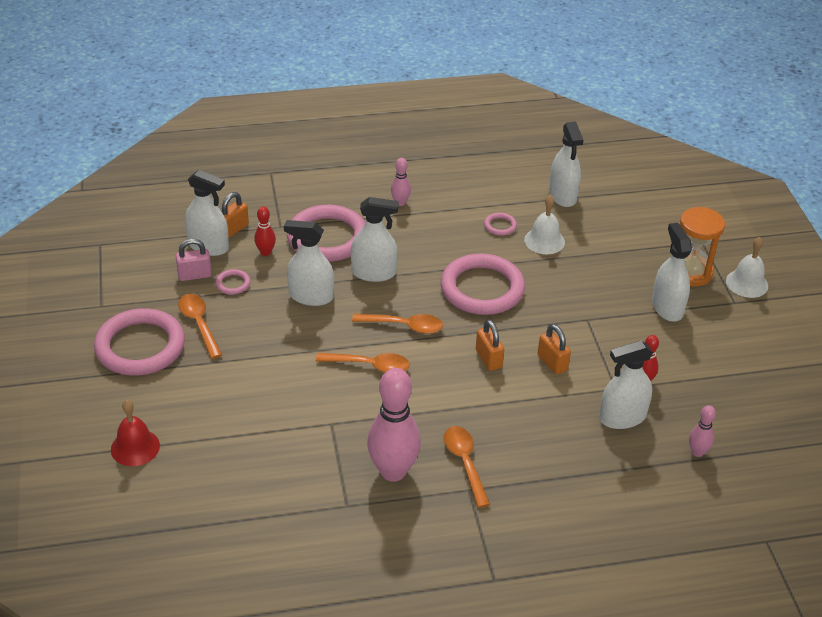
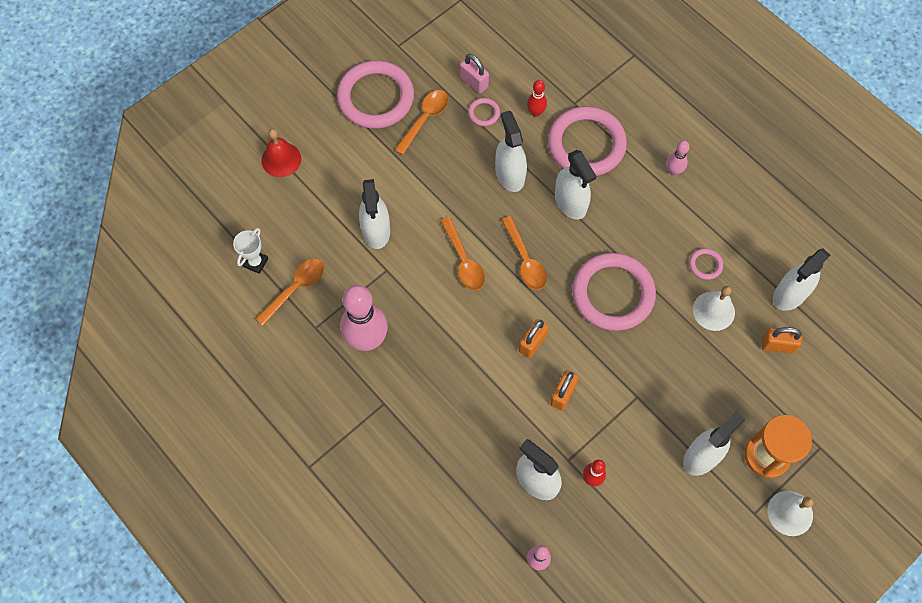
camera: 60 degrees right, 25 degrees up
(208, 246) = (512, 70): white spray bottle -> white spray bottle (376, 230)
(233, 229) = (545, 74): orange padlock -> orange padlock (777, 345)
(233, 521) = (255, 262): none -> white trophy
(465, 463) = (408, 386): orange spoon -> orange spoon (295, 288)

